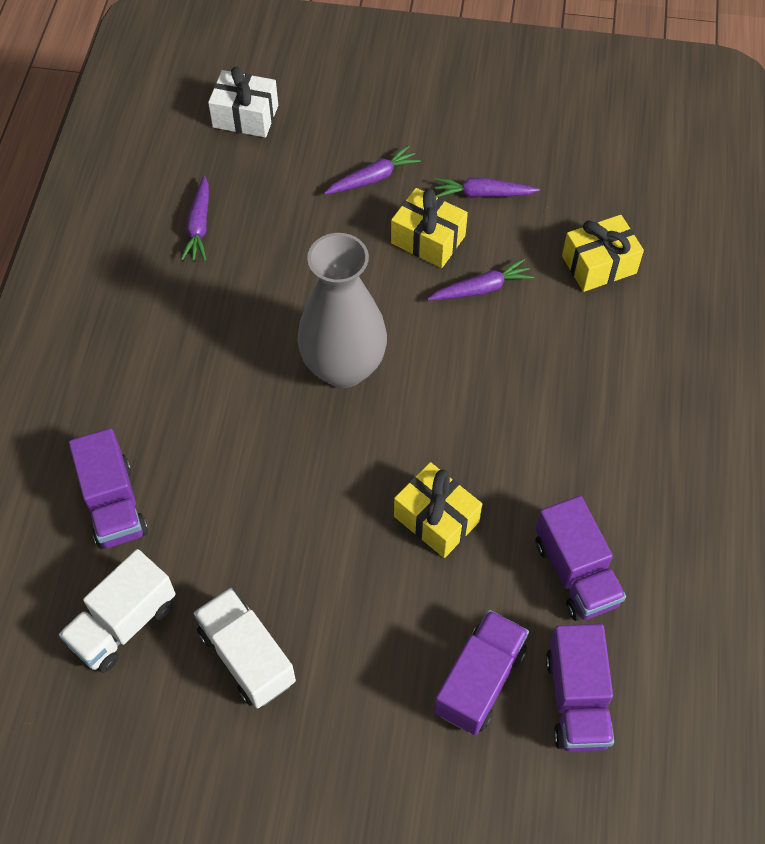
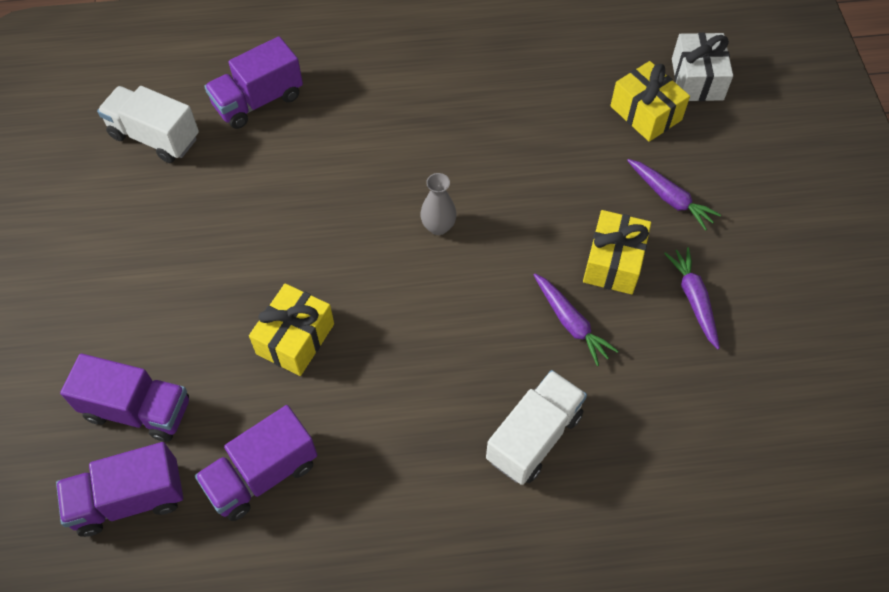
camera: 75 degrees right, 0 degrees up
(199, 225) = (555, 80): purple carrot -> none
(247, 657) = (137, 226): white truck -> white truck (534, 437)
(343, 367) = (438, 227): grey vase -> grey vase, size x0.42
(599, 265) = (646, 432): yellow gift -> yellow gift (645, 113)

